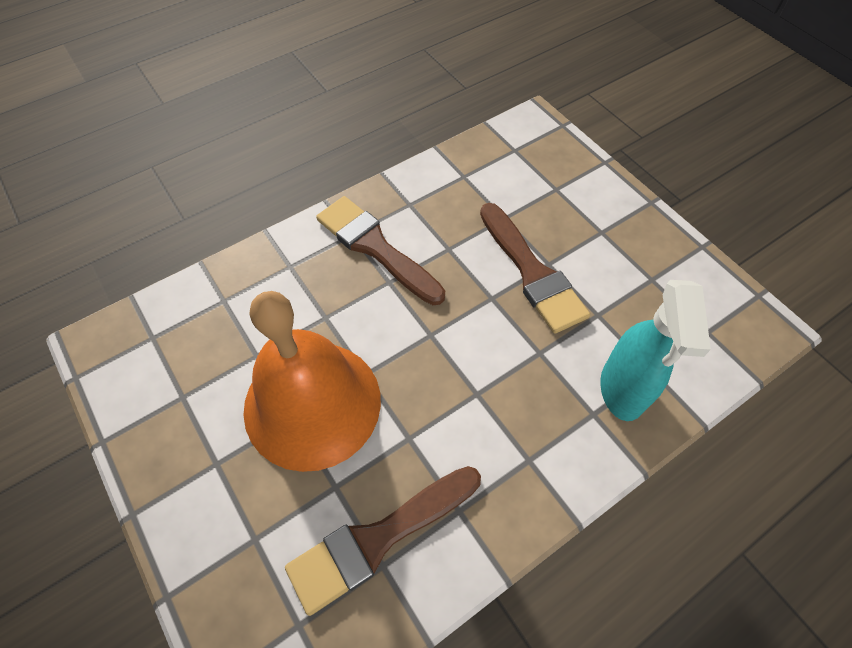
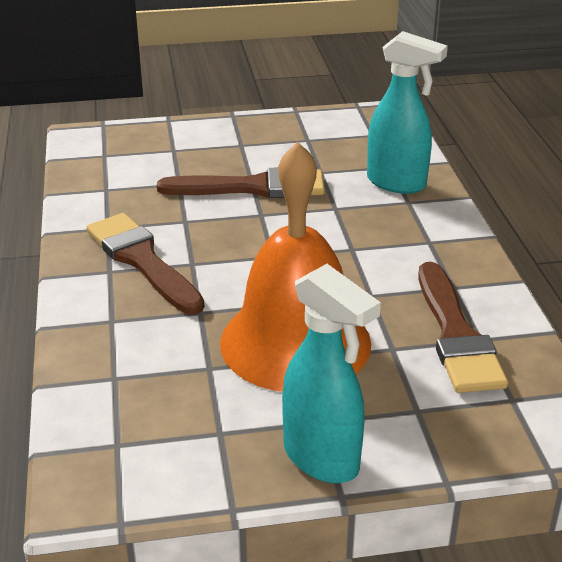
camera: 65 degrees left, 25 degrees down
(170, 483) = (322, 459): none -> turquoise spray bottle
(375, 247) = (142, 260): brown brush -> brown brush turned 75 degrees clockwise

